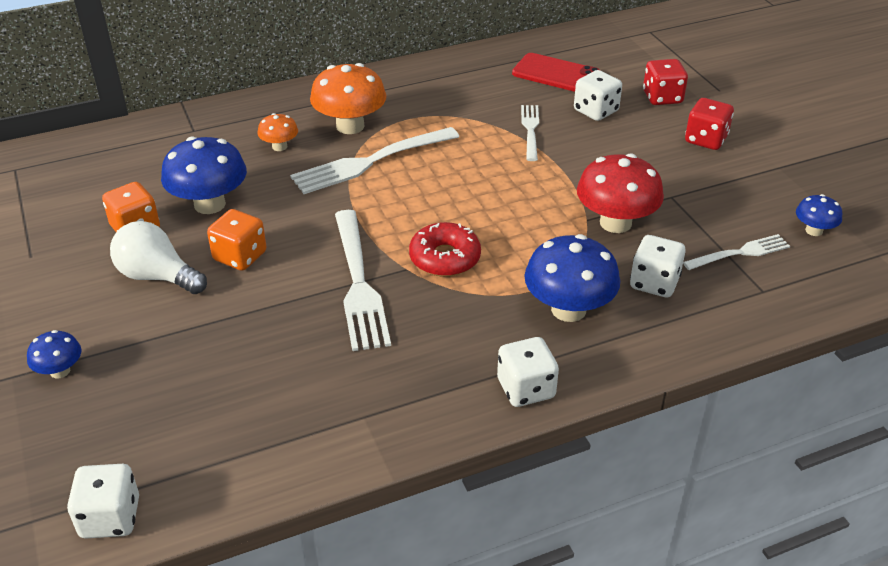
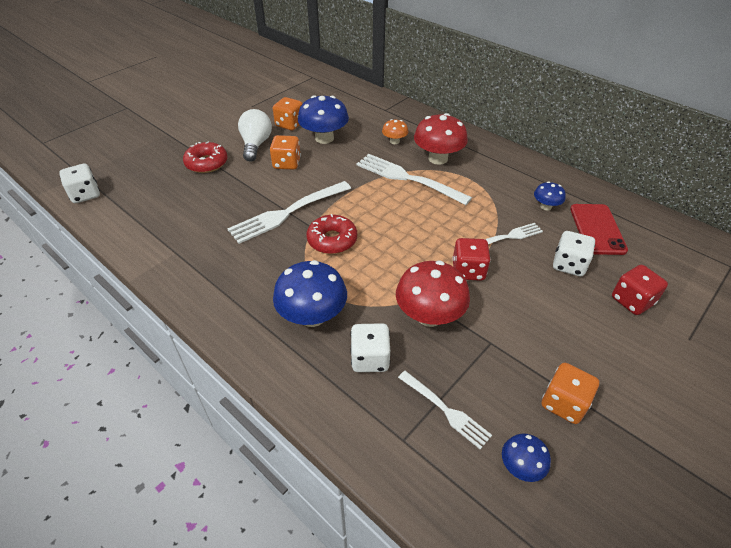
camera: 65 degrees right, 5 degrees up
(60, 371) = (176, 144): blue mushroom -> blue mushroom (546, 206)
(157, 342) = (207, 163): none -> red donut
(350, 126) = (438, 158): orange mushroom -> red mushroom
(526, 389) = (223, 316): white dice -> none
(706, 140) = (596, 347): red dice -> red dice (468, 270)
(759, 182) = (563, 403): none -> orange dice

